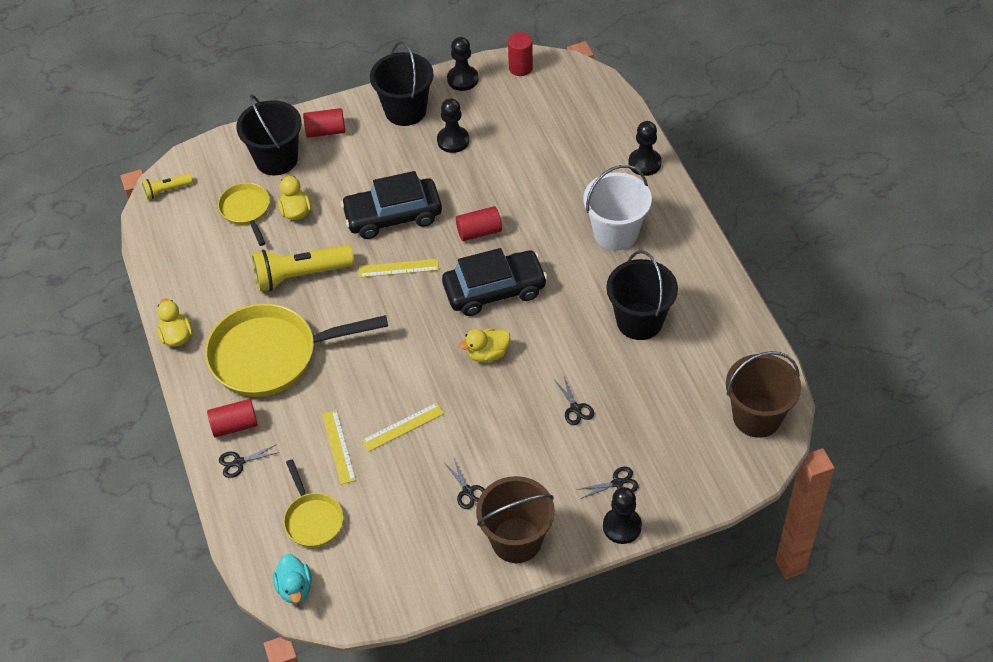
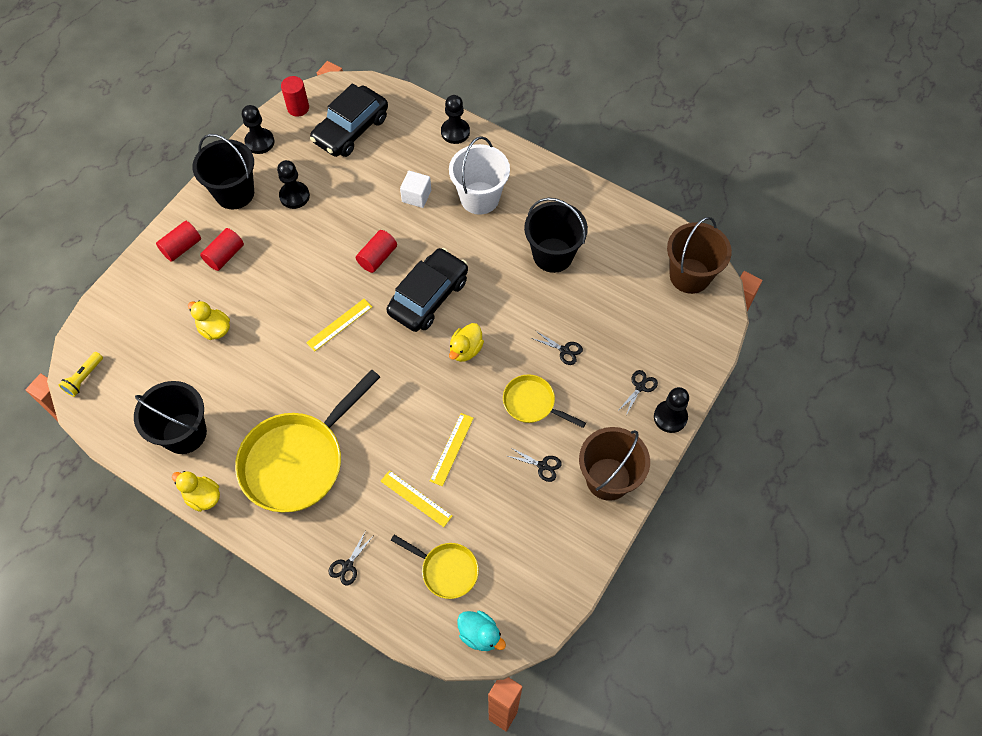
camera: 40 degrees left, 10 degrees up
(234, 425) = (317, 538): red cylinder -> red cylinder (225, 255)
(246, 211) = (171, 353): yellow pan -> yellow pan (532, 403)
(276, 159) = (159, 295): black bucket -> black bucket (184, 433)
(300, 275) = (265, 379): yellow flashlight -> none
(393, 216) = (298, 285): black car -> black car (351, 130)
(559, 199) = (416, 196): none -> white cube

